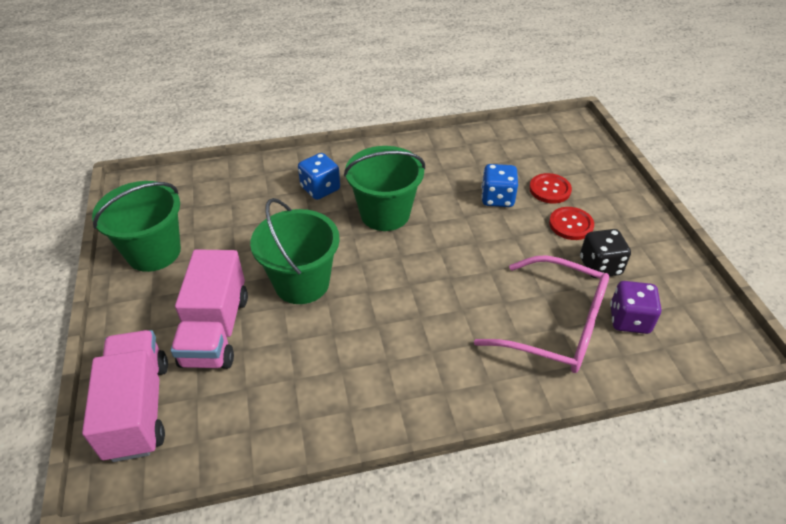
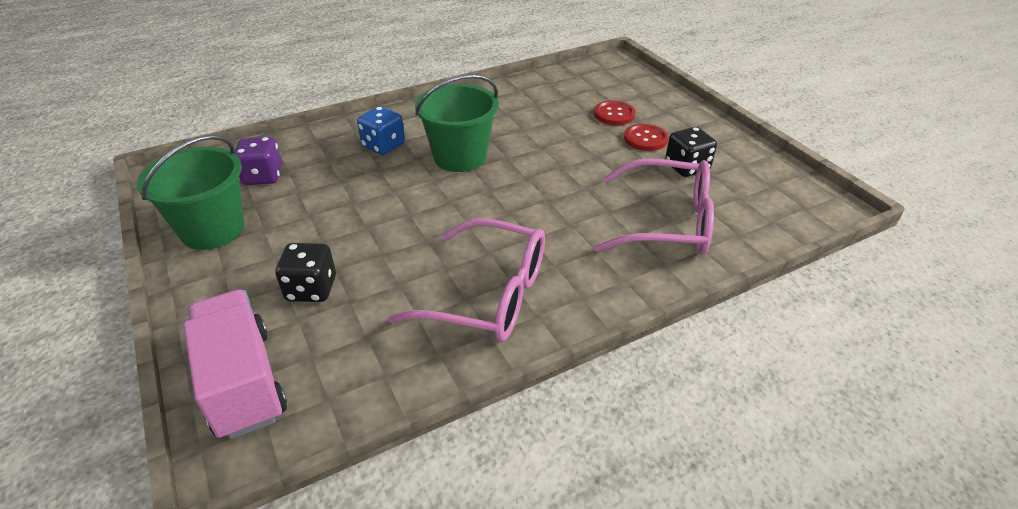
camera: 15 degrees left, 5 degrees down
(215, 330) = (311, 289): pink truck -> black dice
(302, 283) = (394, 230): green bucket -> none
(362, 370) = (489, 295): none -> pink glasses
(497, 198) = (567, 128): blue dice -> none
(629, 320) = (732, 205): purple dice -> purple dice (263, 176)

